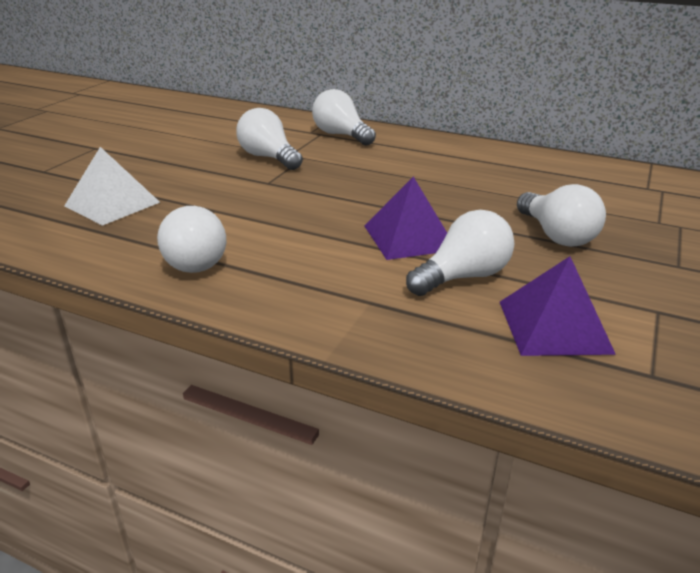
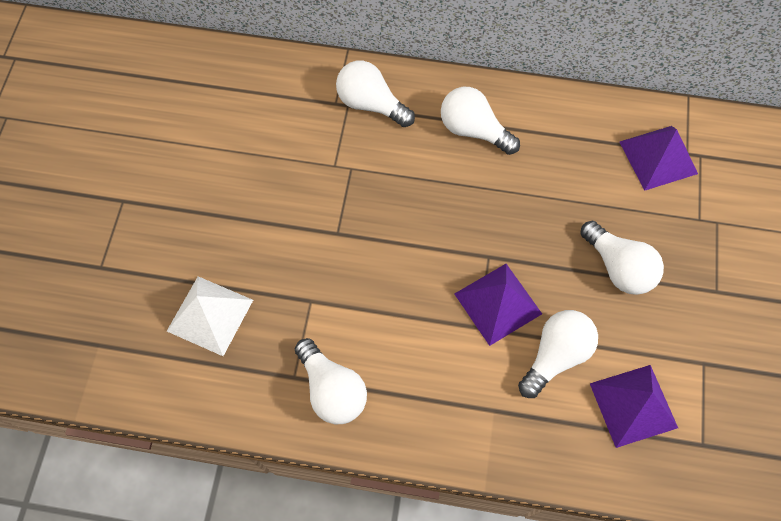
camera: 15 degrees left, 35 degrees up
(268, 158) = (316, 178): white light bulb -> white light bulb (473, 130)
(614, 186) = (658, 157): none -> purple pyramid

